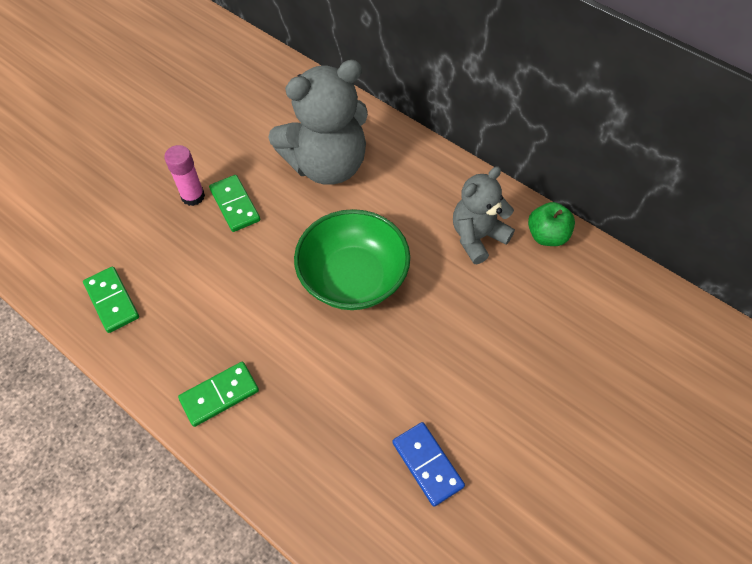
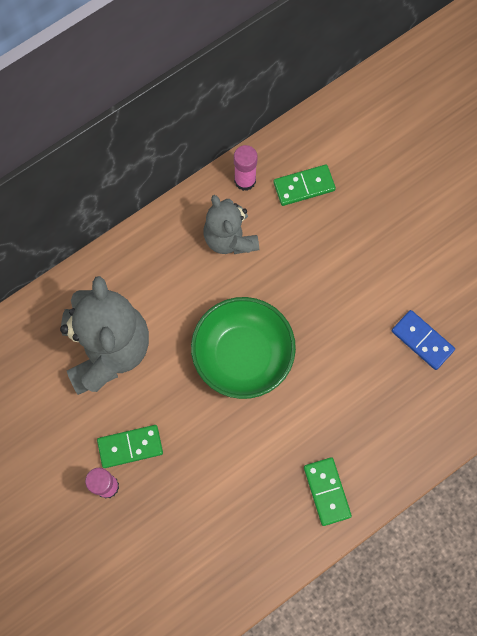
camera: 75 degrees left, 15 degrees up
(112, 301) = (208, 578): green domino -> green domino (304, 186)
(427, 464) = (422, 340): blue domino -> blue domino turned 60 degrees clockwise
(547, 235) = (245, 180): green apple -> pink glue stick

